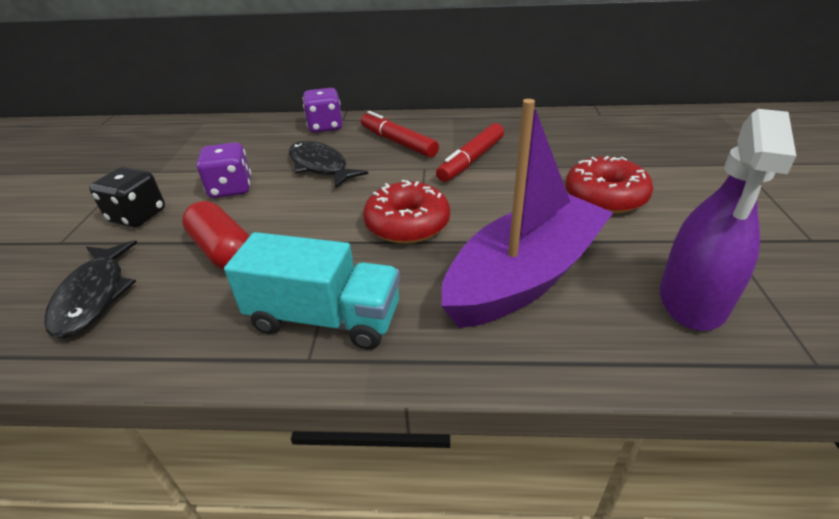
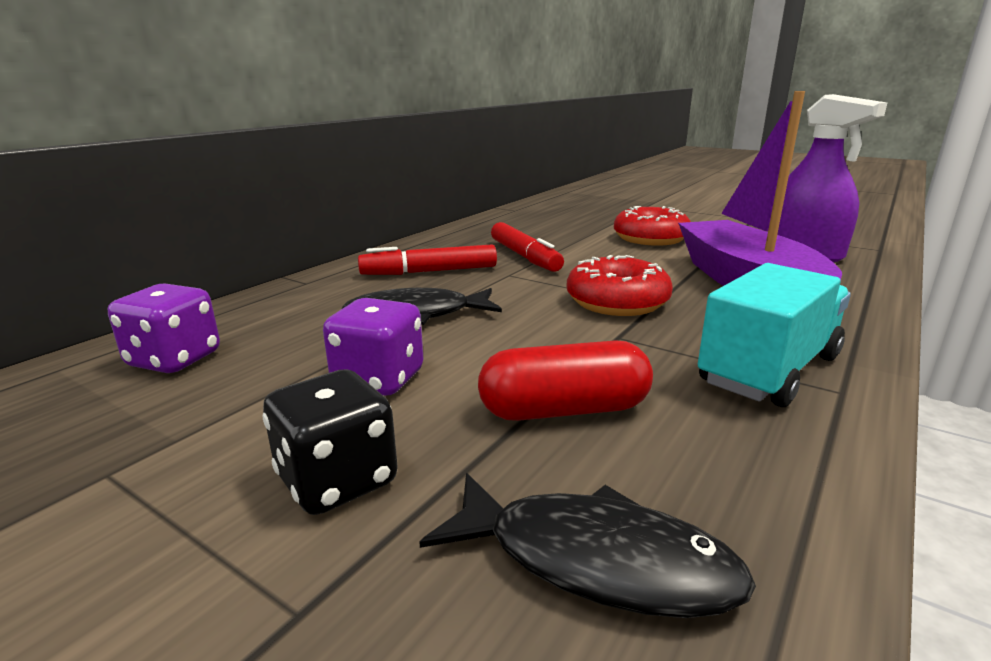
camera: 60 degrees left, 15 degrees down
(325, 127) = (306, 294): purple dice -> purple dice (174, 360)

